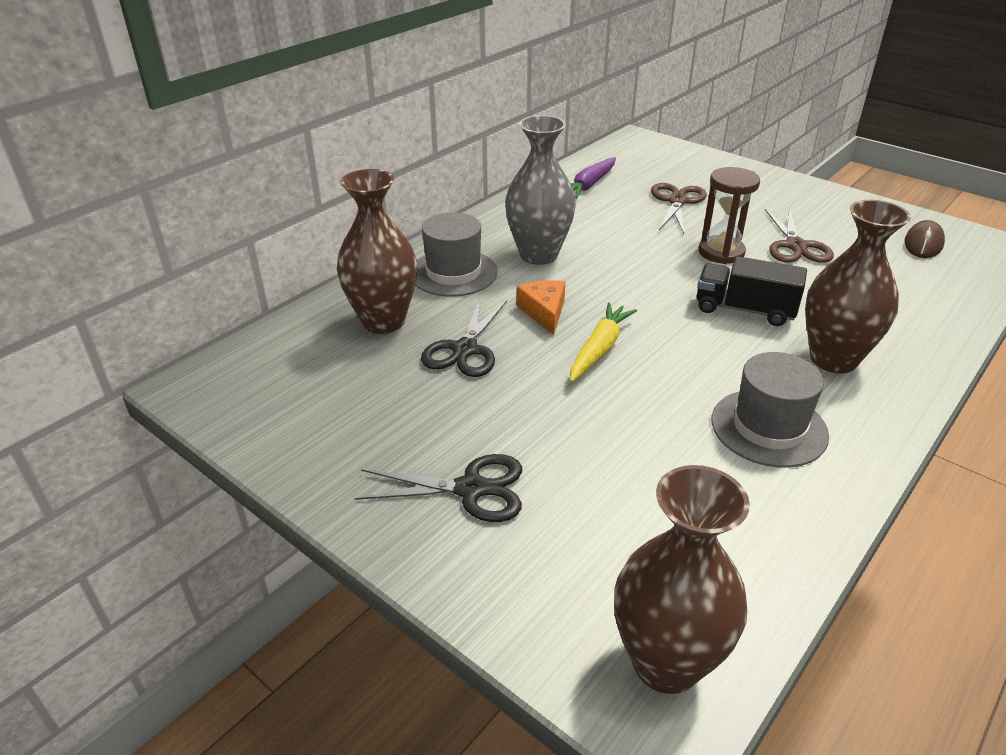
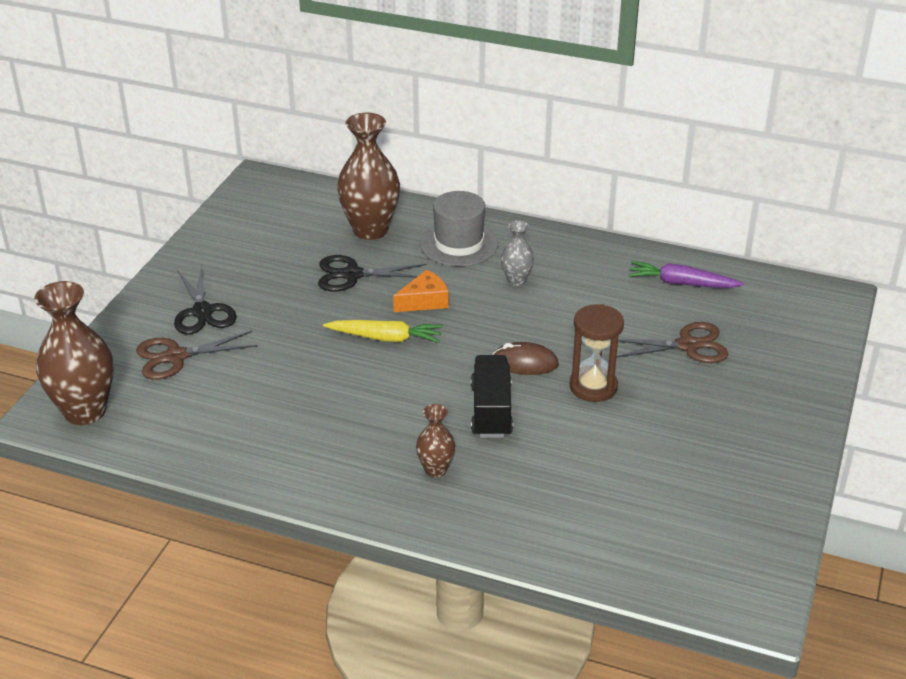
camera: 70 degrees right, 0 degrees up
(538, 255) = (516, 280): grey vase -> grey vase, size x0.51
(769, 427) = (320, 437): grey hat -> none
(795, 246) = (641, 436): brown scissors -> brown scissors (176, 357)
(833, 359) = (435, 469): brown vase -> brown vase, size x0.51
(923, 243) = (715, 535): brown mouse -> brown mouse (524, 363)

